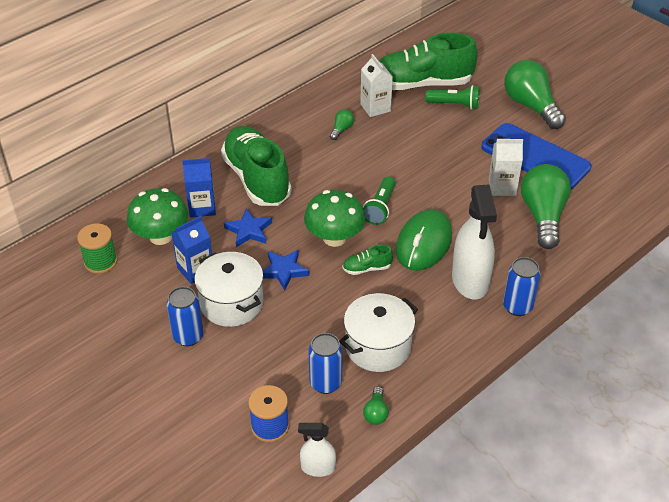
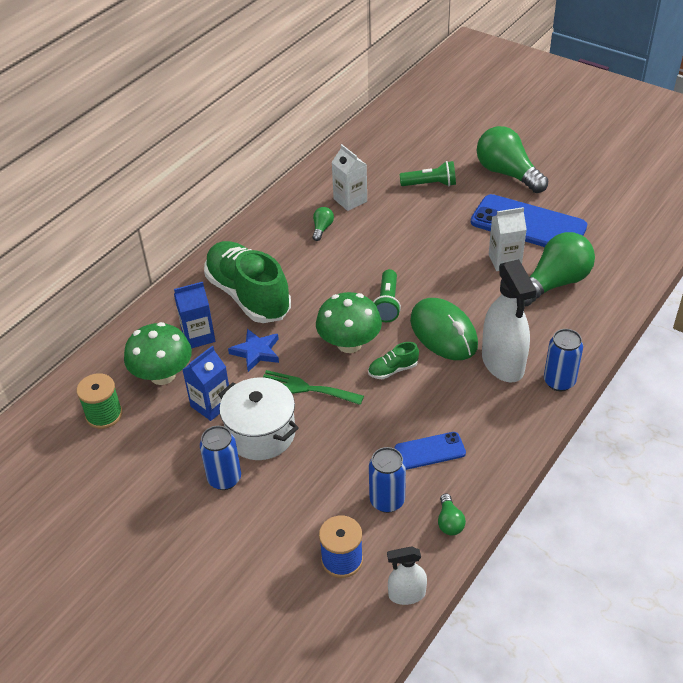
camera: 10 degrees left, 0 degrees up
(283, 271) = (306, 388): blue star -> green fork
(378, 347) = (430, 451): white pot -> blue phone
(422, 84) = (391, 168): green shoe -> none
(423, 243) = (443, 333): green mouse -> green mouse turned 45 degrees counterclockwise
(543, 216) = (554, 283): green light bulb -> green light bulb turned 60 degrees clockwise

